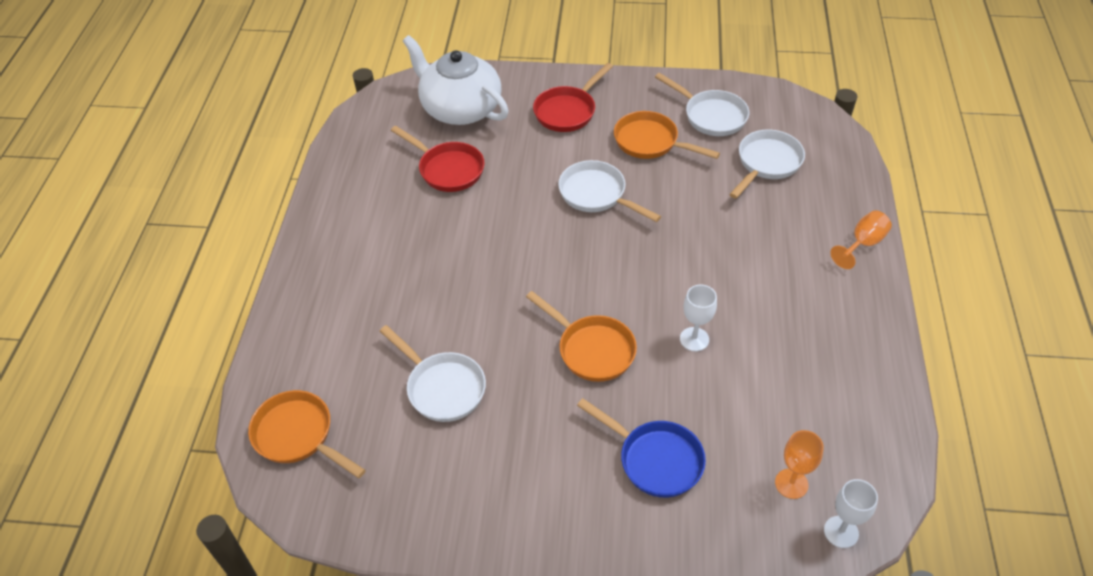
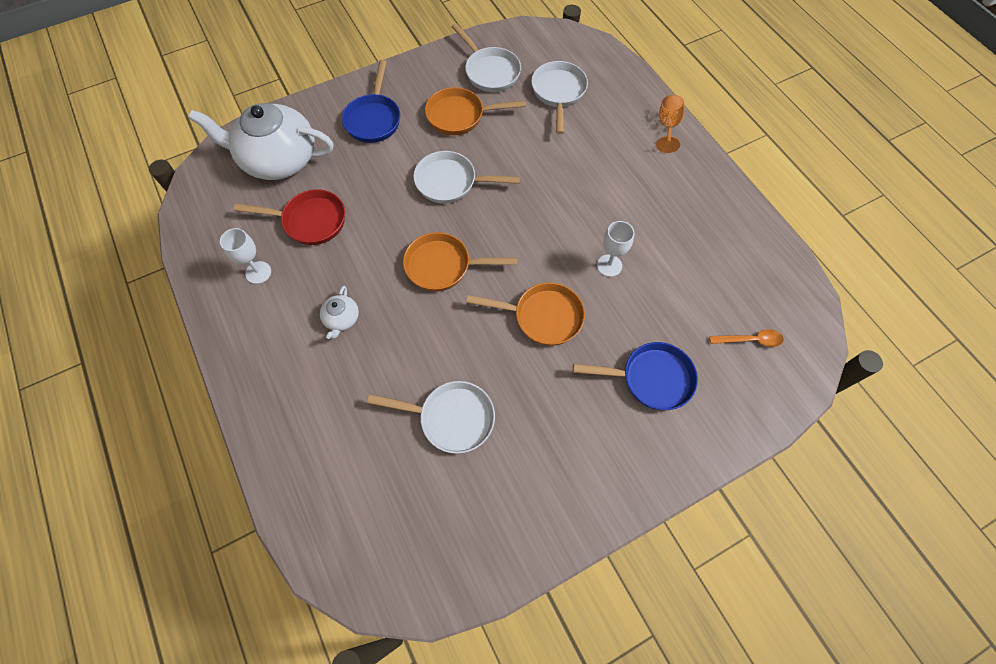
camera: 35 degrees left, 15 degrees up
(298, 435) = (362, 536): orange pan -> orange pan (443, 266)
(413, 259) = (342, 319): none -> white teapot
(568, 111) = (374, 119): red pan -> blue pan
(711, 116) = (490, 71): white pan -> white pan turned 45 degrees clockwise
(791, 483) = (750, 340): orange goblet -> orange spoon
(841, 532) = (804, 356): white goblet -> white goblet (258, 272)

